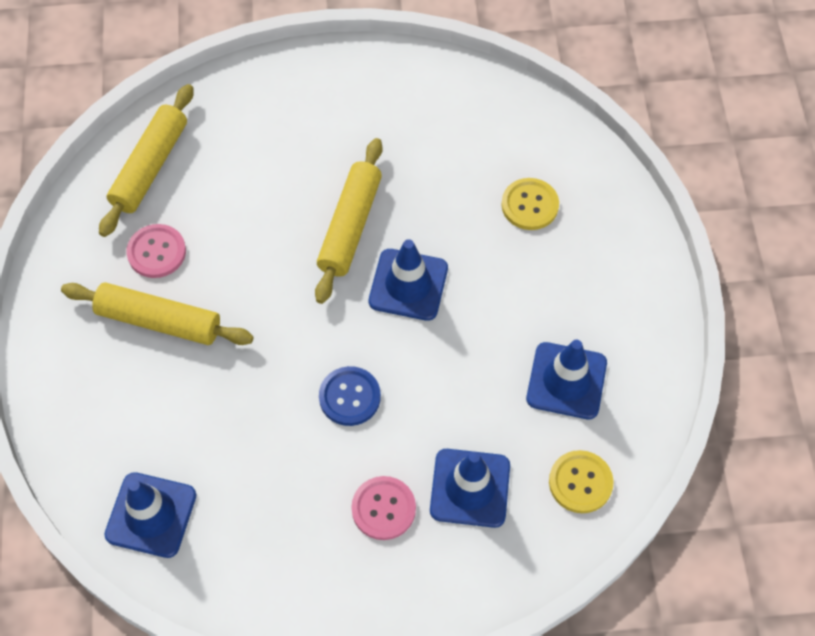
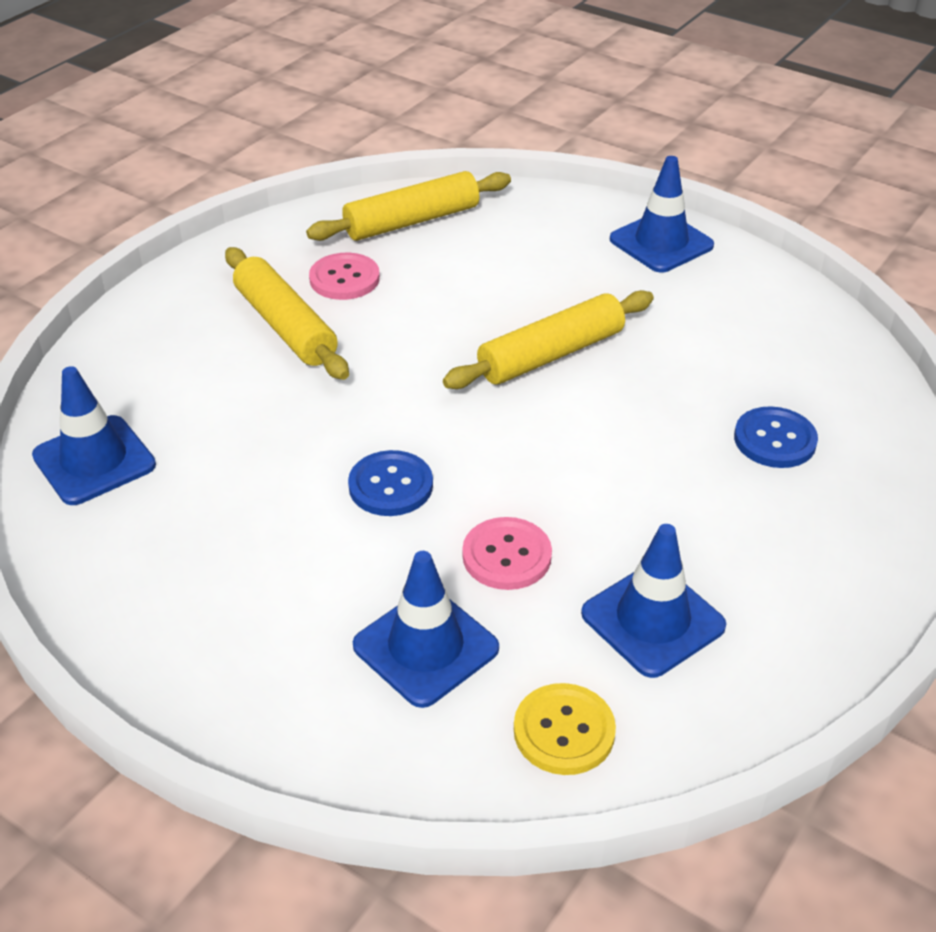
camera: 40 degrees right, 20 degrees down
(383, 509) = (311, 602): pink button -> pink button (507, 556)
(408, 285) = (559, 431): blue traffic cone -> blue traffic cone (661, 243)
(530, 205) = (775, 440): yellow button -> blue button

